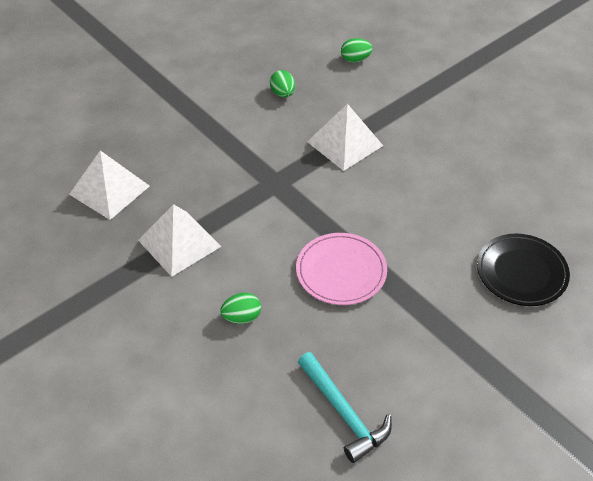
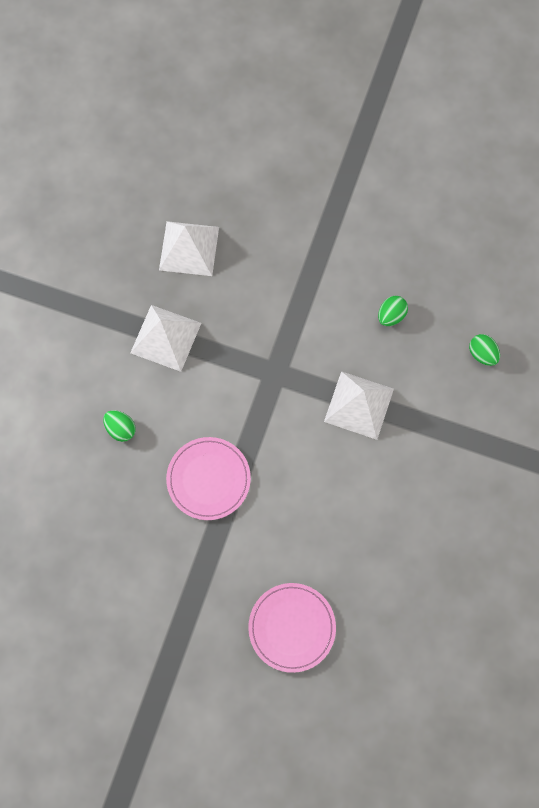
camera: 60 degrees right, 25 degrees up
(344, 413) = (77, 550): turquoise hammer -> none
(521, 272) = (292, 627): black plate -> pink plate

